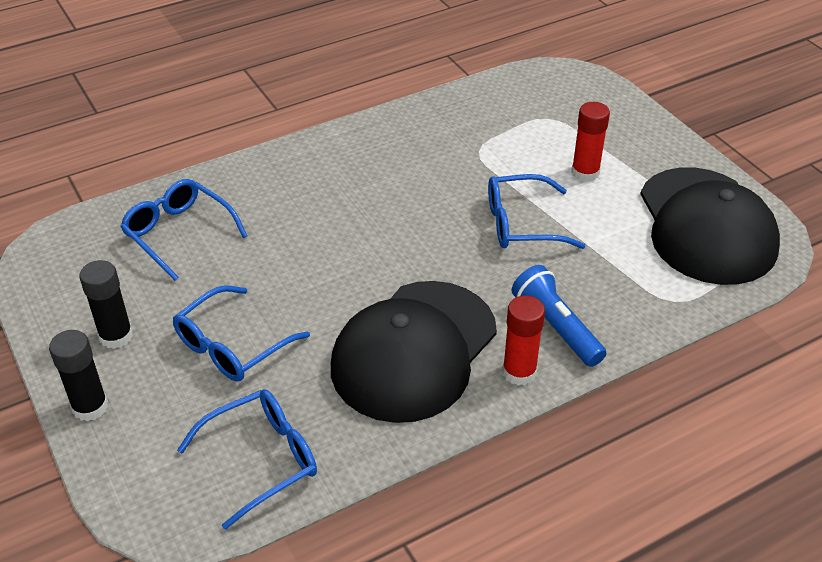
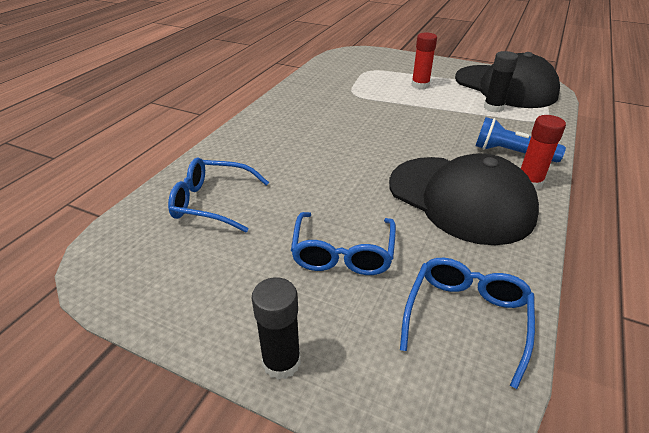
camera: 35 degrees left, 5 degrees down
(116, 336) = (240, 293): black glue stick -> black glue stick (493, 107)
(414, 351) = (460, 199): black cap -> black cap turned 45 degrees counterclockwise
(521, 224) = (423, 116): blue glasses -> none

